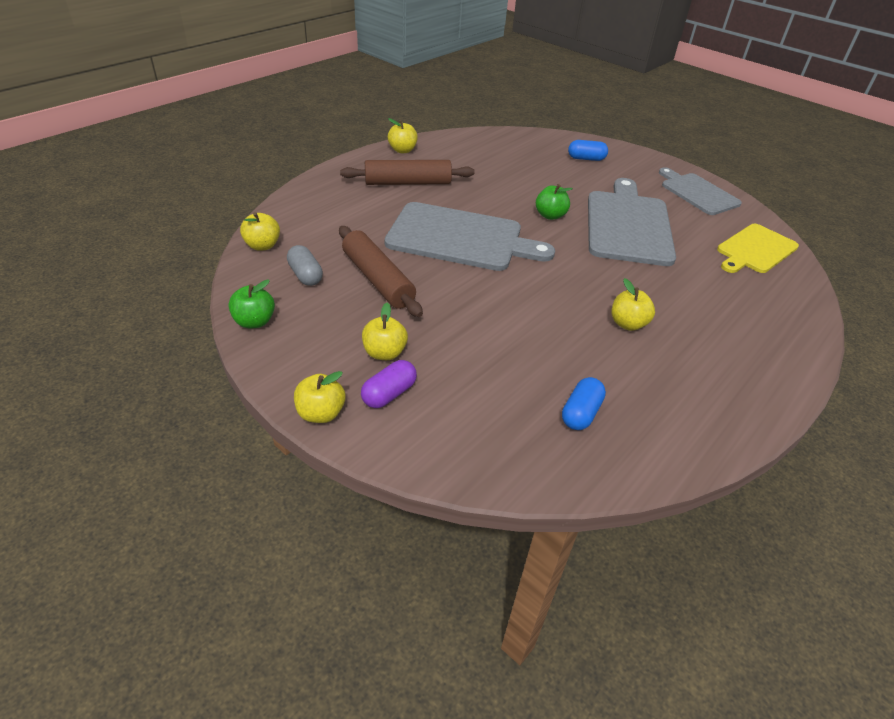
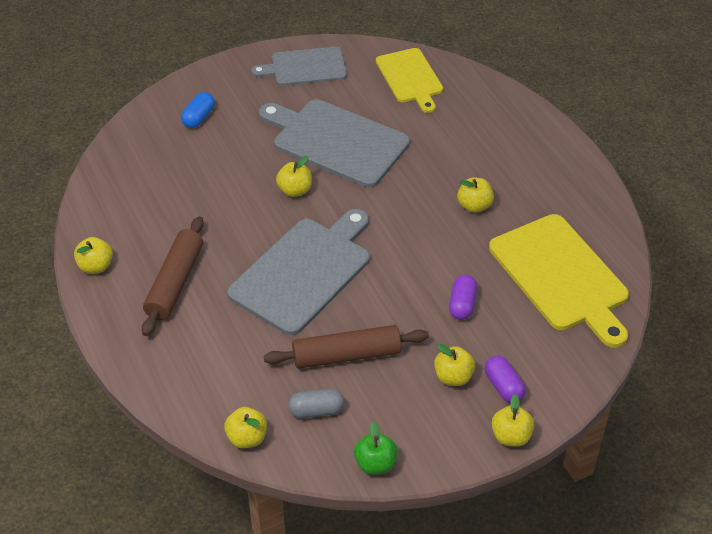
camera: 65 degrees left, 5 degrees up
(485, 341) = (462, 304): none -> purple capsule
(550, 215) = (295, 190): green apple -> yellow apple
(580, 413) = (561, 276): blue capsule -> yellow cutting board

